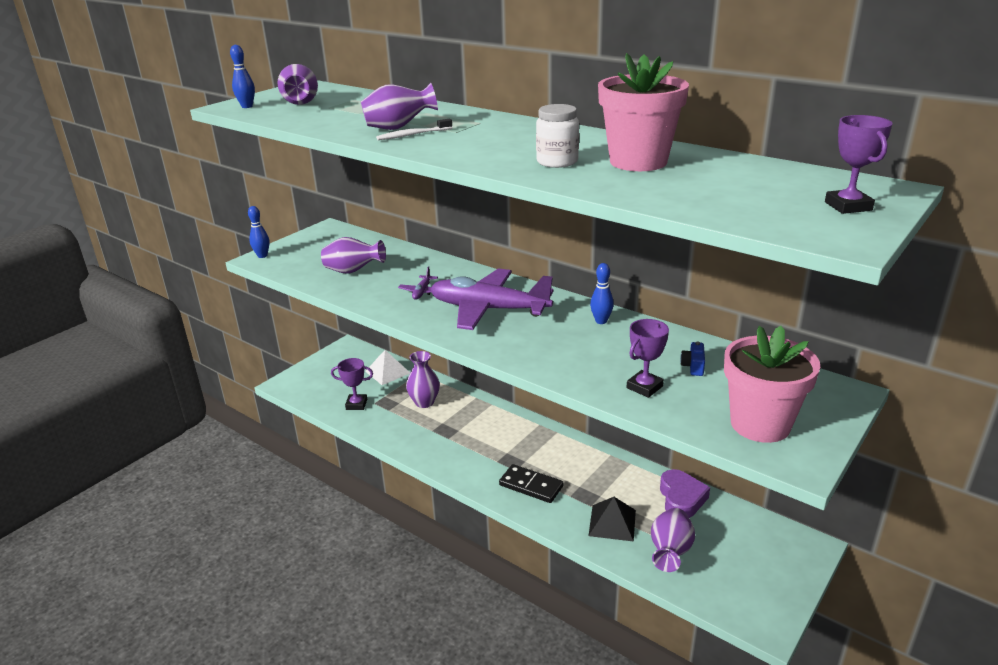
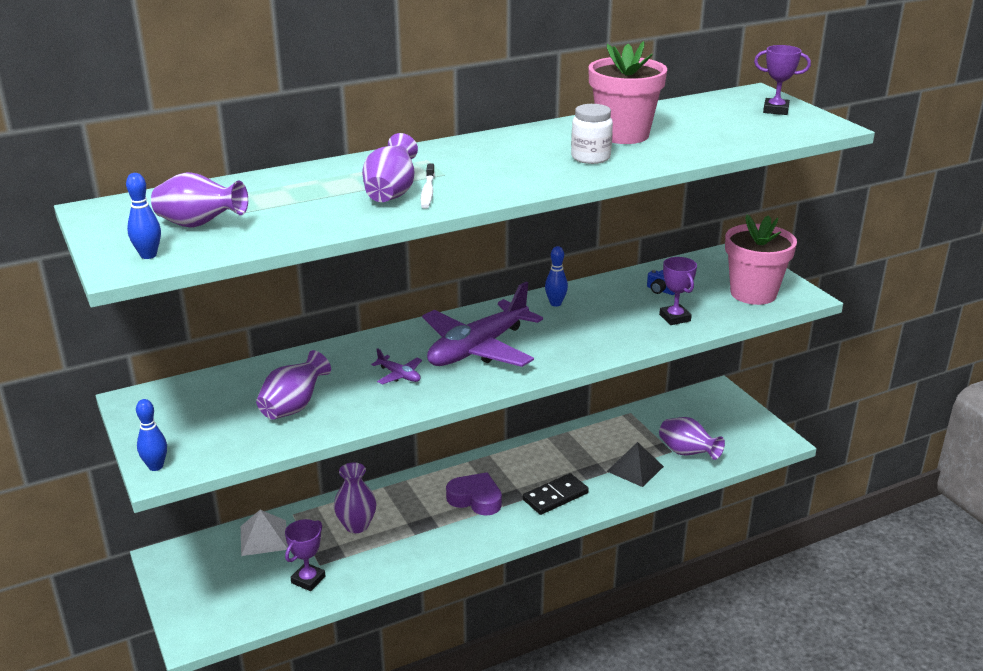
camera: 65 degrees left, 0 degrees up
(681, 498) = (630, 424): purple heart -> purple heart (475, 499)

